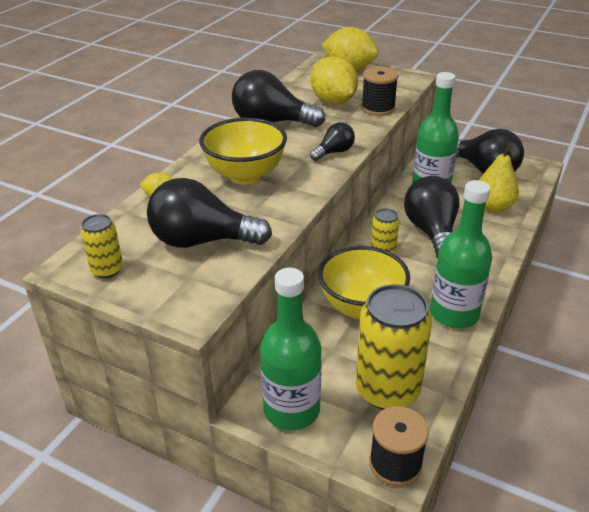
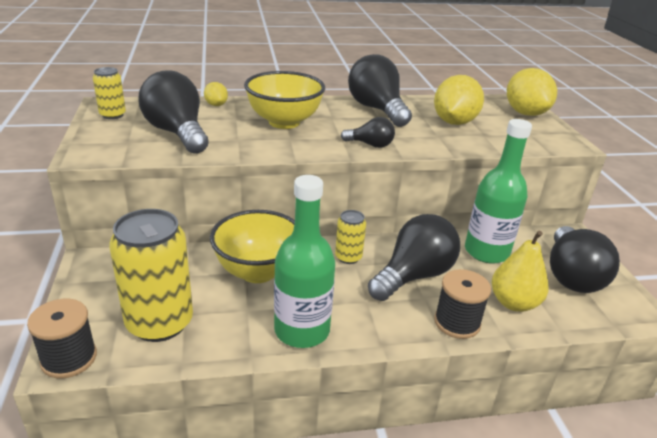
camera: 50 degrees right, 5 degrees down
(291, 410) = (101, 279): green bottle -> none
(378, 108) = (478, 143): black spool -> black spool (457, 322)

